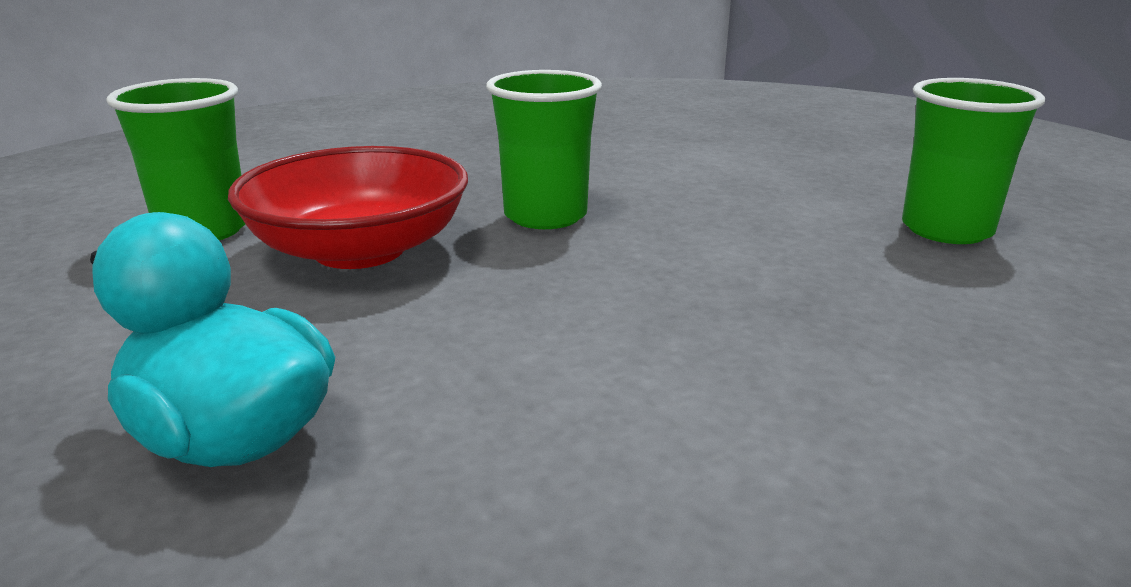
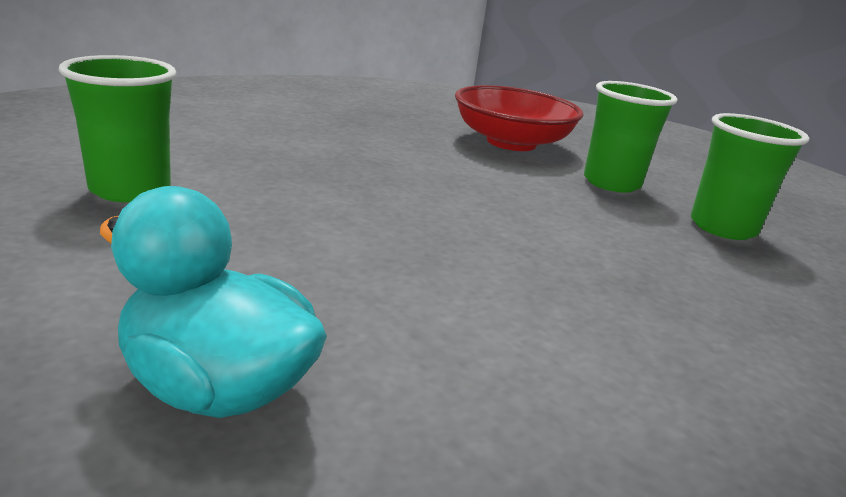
camera: 10 degrees left, 0 degrees up
(359, 250) = (276, 216): red bowl -> red bowl (511, 142)
(545, 216) = (420, 196): green cup -> green cup (611, 183)

